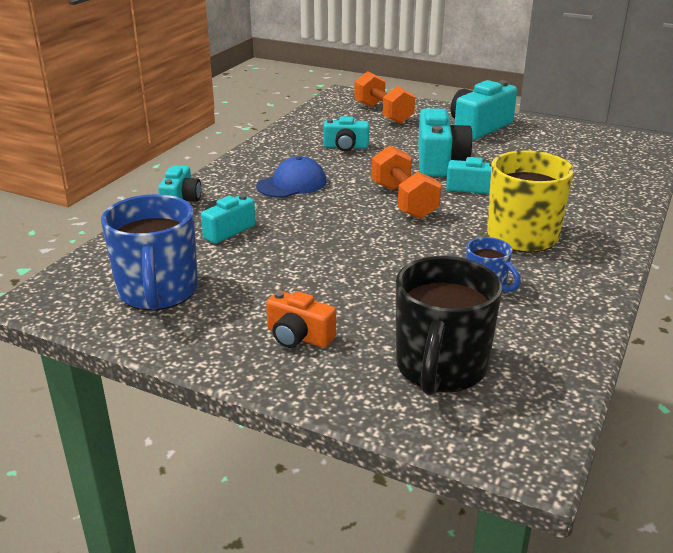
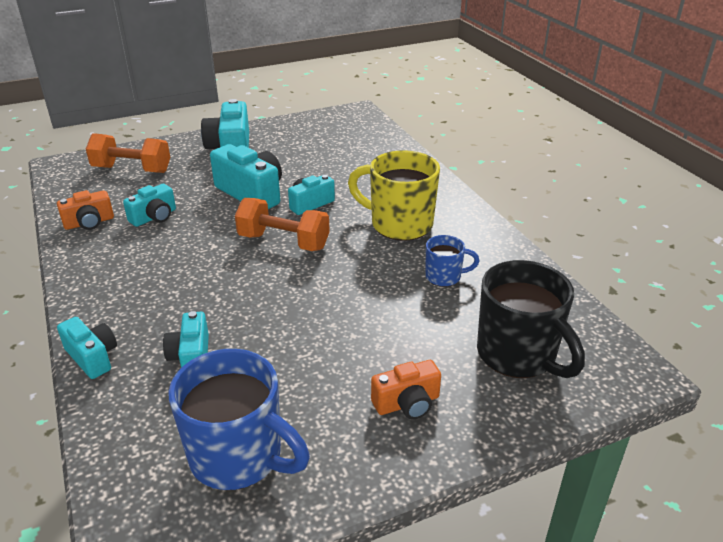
camera: 50 degrees left, 5 degrees up
(292, 184) = (169, 277): blue cap -> none
(302, 133) = (89, 223): none -> orange camera

